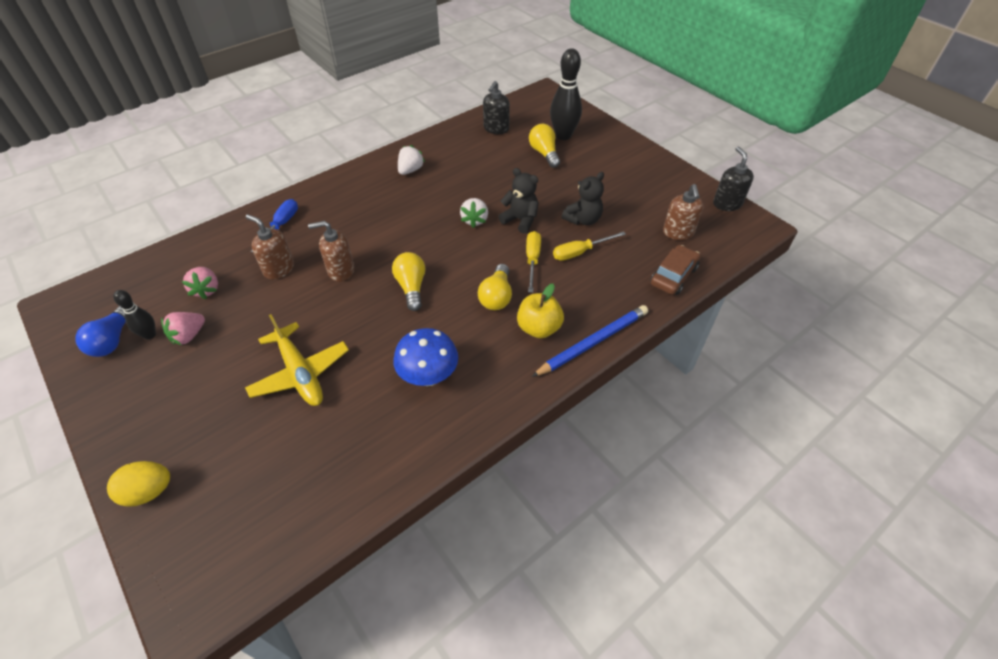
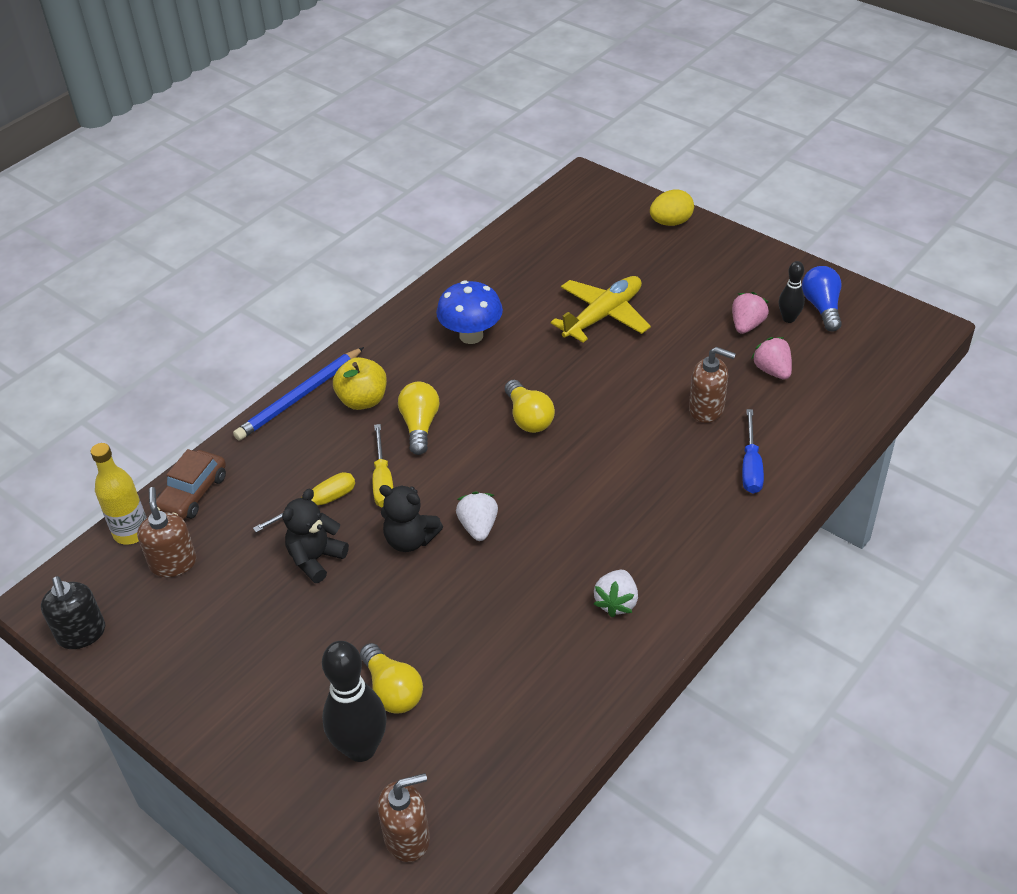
camera: 170 degrees right, 5 degrees down
(300, 373) = (603, 315): yellow plane -> yellow plane turned 90 degrees clockwise
(341, 270) = (628, 421): brown soap dispenser -> brown soap dispenser (407, 838)
(496, 129) = (498, 741): black soap dispenser -> none
(713, 256) = (131, 532): none -> yellow bottle

